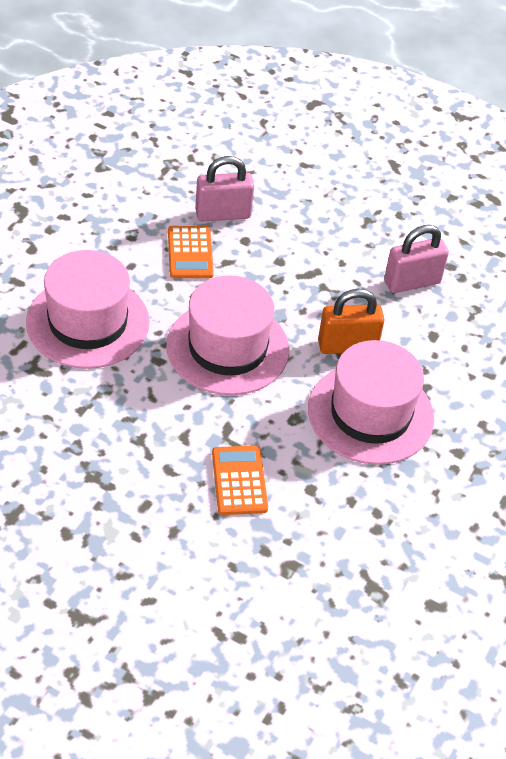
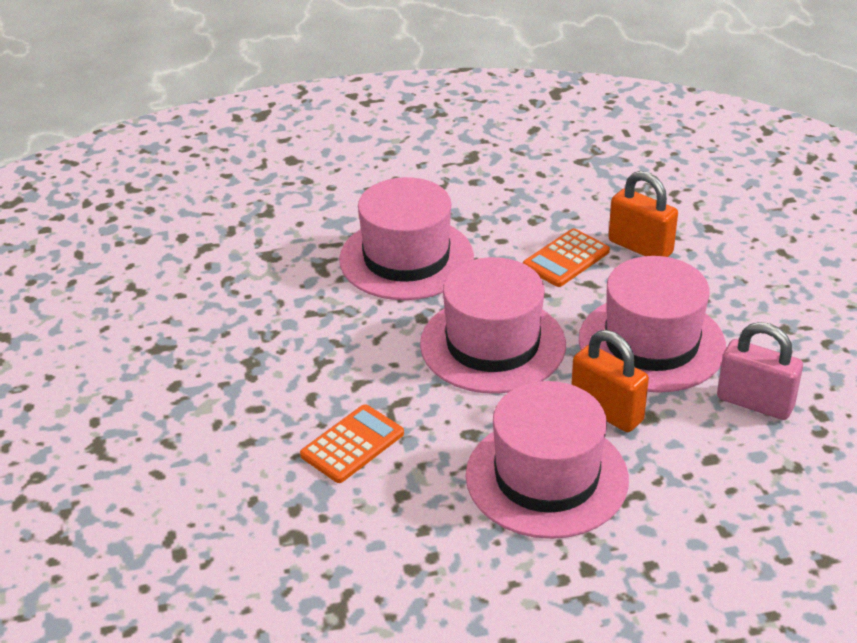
camera: 55 degrees right, 10 degrees down
(223, 214) = (640, 247): pink padlock -> orange padlock
(314, 281) = (651, 343): none -> pink hat

